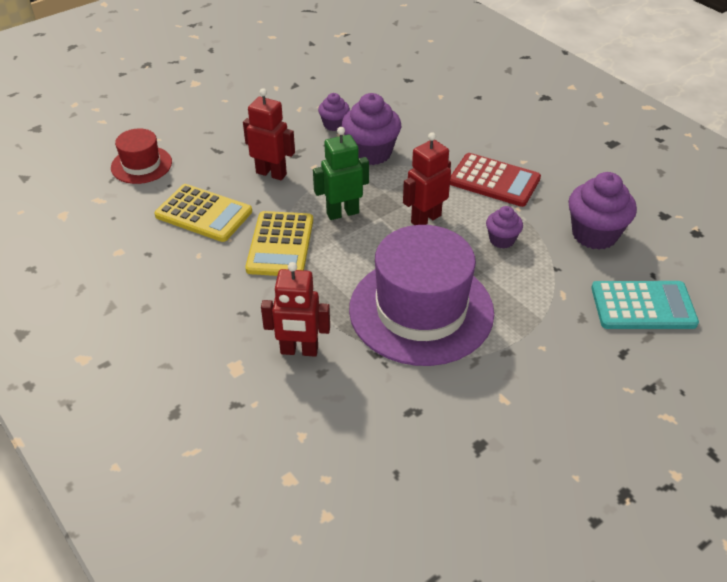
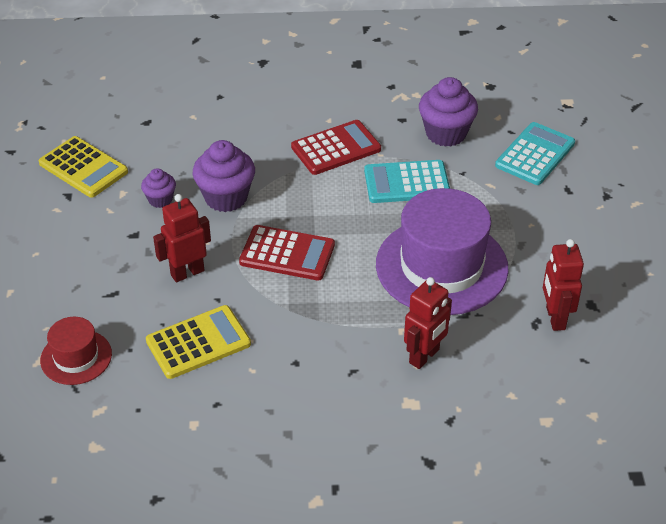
camera: 55 degrees left, 0 degrees up
(280, 244) = (290, 311): yellow calculator -> yellow calculator (83, 168)
(342, 213) = (287, 254): green robot -> red calculator
(425, 219) = (343, 210): red robot -> red robot (555, 318)
(502, 240) = (406, 183): purple cupcake -> turquoise calculator

